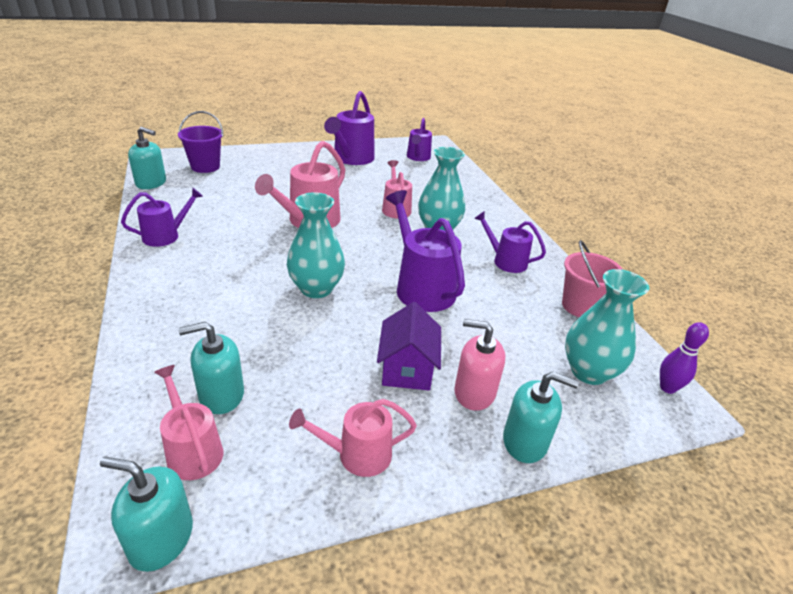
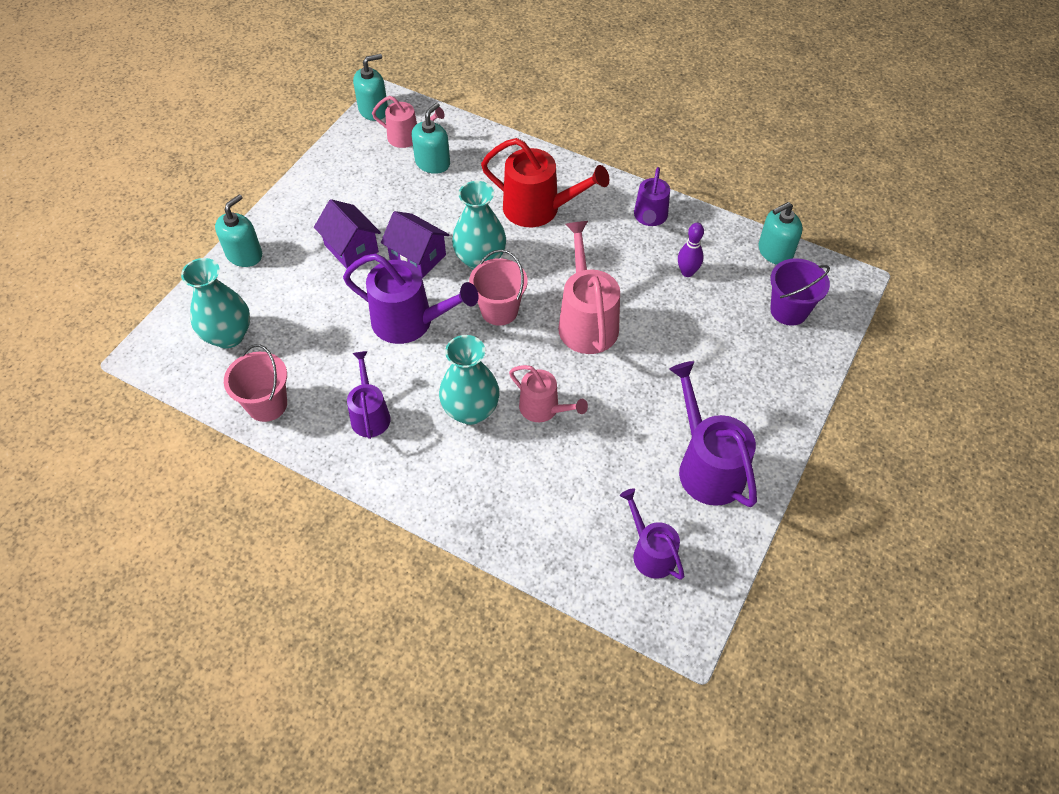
camera: 140 degrees right, 20 degrees up
(217, 290) = (538, 209): none -> red watering can
(351, 256) = (499, 310): none -> pink bucket
(357, 454) = (329, 187): pink watering can -> none
(359, 322) = (417, 257): none -> purple house
(474, 392) = (296, 263): pink soap dispenser -> none
(506, 261) = (370, 415): purple watering can -> purple watering can turned 90 degrees counterclockwise
(525, 441) = (244, 255): turquoise soap dispenser -> turquoise soap dispenser turned 150 degrees clockwise
(667, 388) = (164, 363): purple bowling pin -> purple bowling pin (687, 272)

